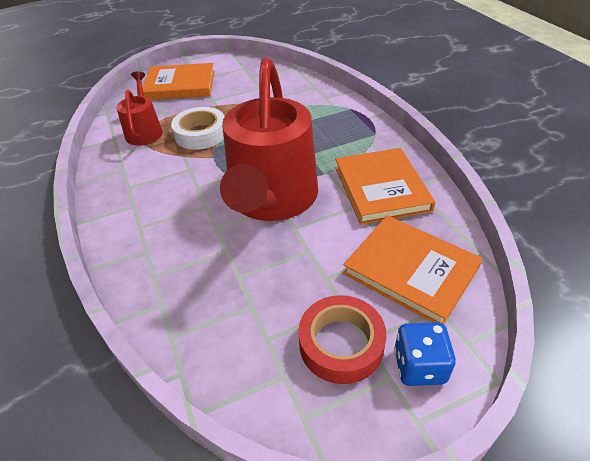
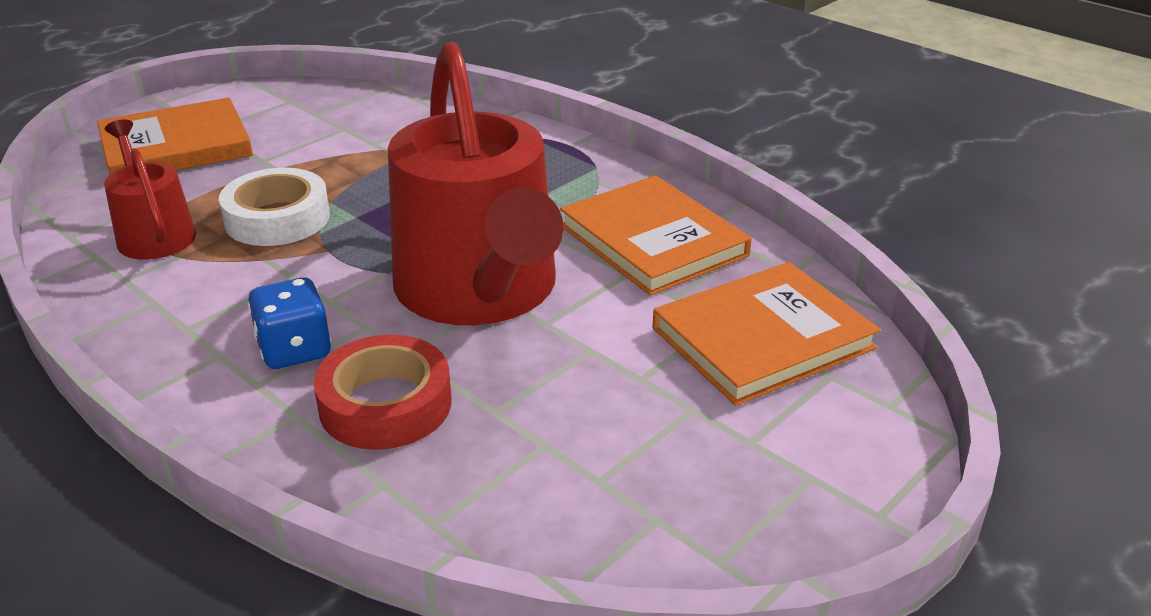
camera: 25 degrees left, 10 degrees down
(341, 344) = (717, 455): red tape -> red tape (385, 404)
(411, 270) = (762, 338): orange book -> orange book turned 45 degrees counterclockwise
(419, 366) = (843, 450): blue dice -> blue dice (294, 350)

